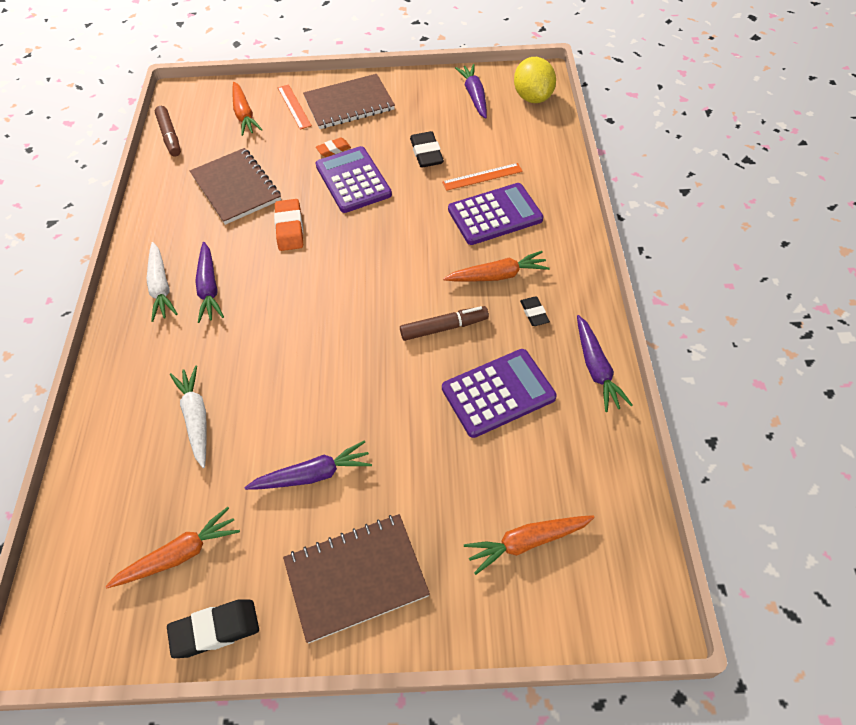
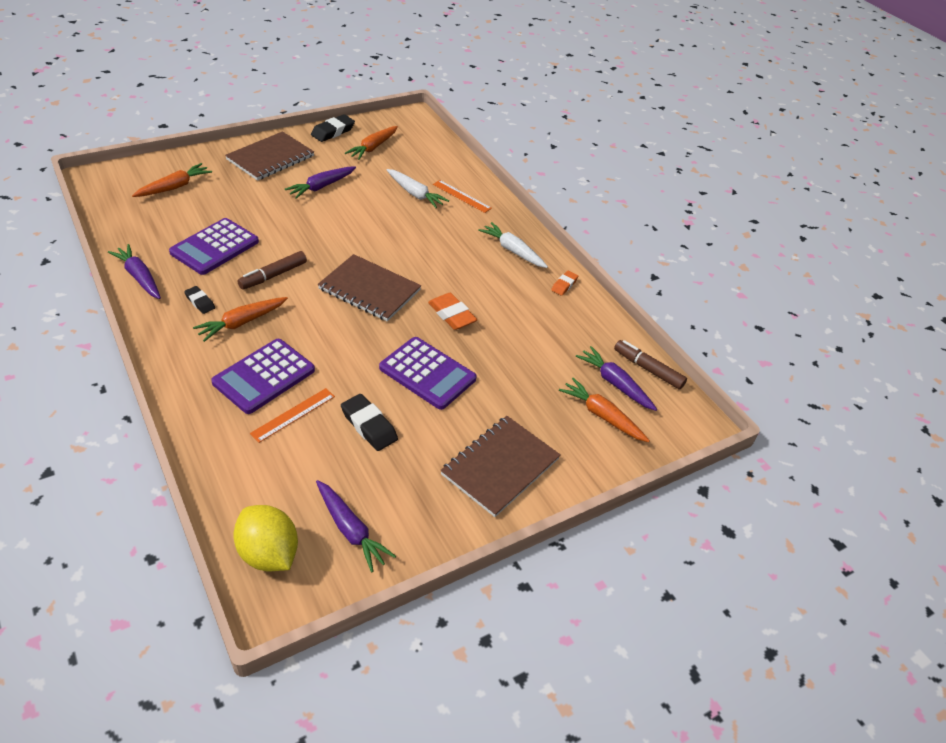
camera: 145 degrees right, 10 degrees down
(209, 288) = (476, 258): purple carrot -> purple carrot (615, 384)
(236, 188) = (532, 336): brown notebook -> brown notebook (369, 289)
(294, 106) = (559, 443): orange ruler -> orange ruler (461, 196)
(333, 149) = (472, 401): orange eraser -> orange eraser (564, 285)

